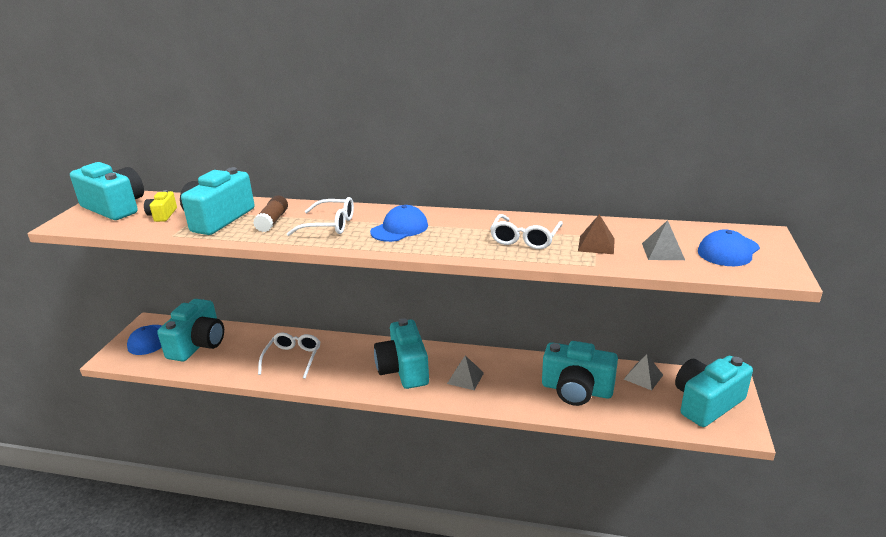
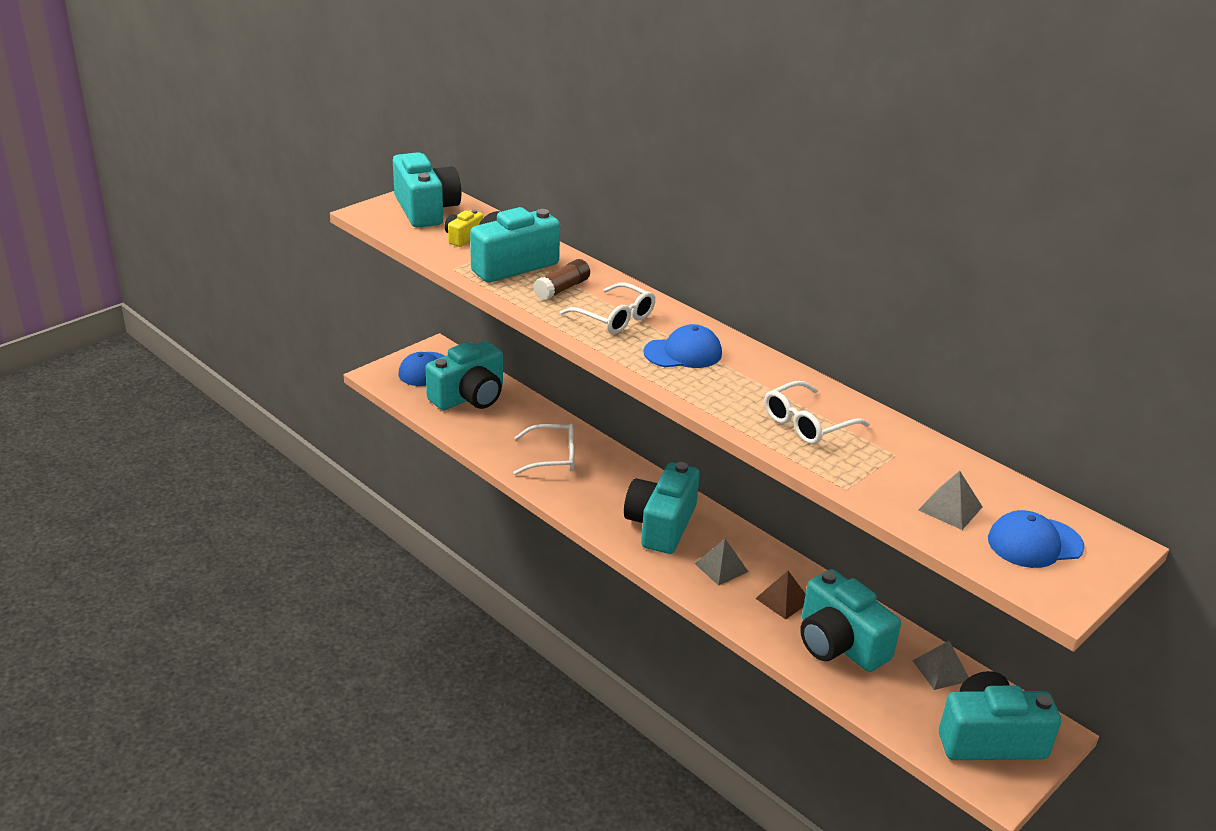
camera: 30 degrees right, 5 degrees up
(293, 358) = (552, 457): white glasses -> white glasses turned 45 degrees clockwise
(596, 245) = (881, 466): brown pyramid -> brown pyramid (783, 600)

